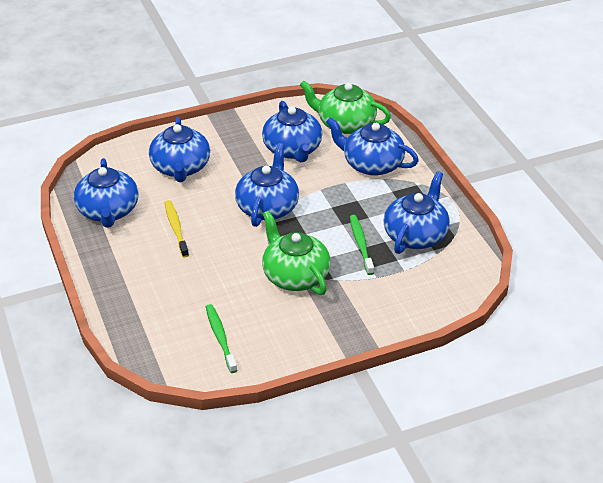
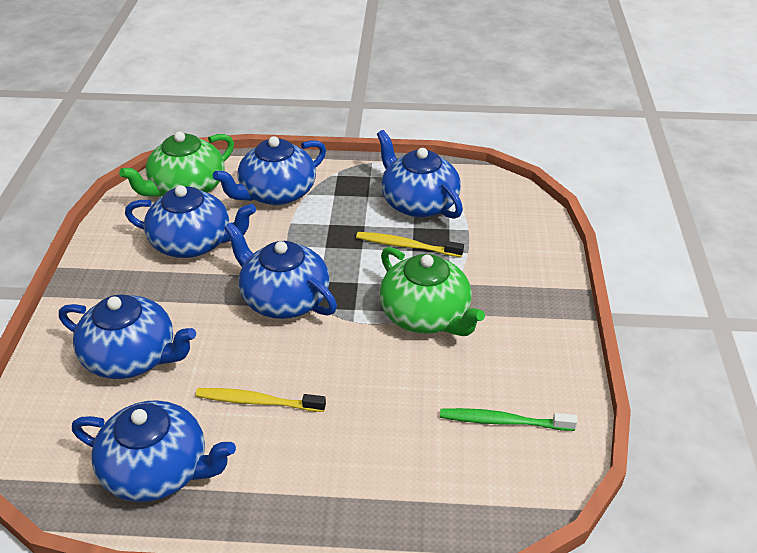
camera: 65 degrees left, 0 degrees up
(295, 275) = (426, 315): green teapot -> green teapot turned 120 degrees counterclockwise
(361, 244) = (406, 246): green toothbrush -> yellow toothbrush

